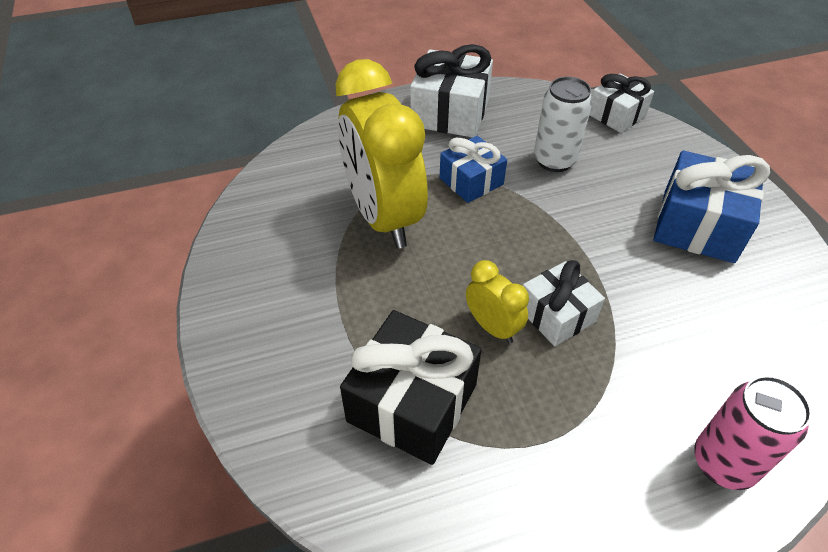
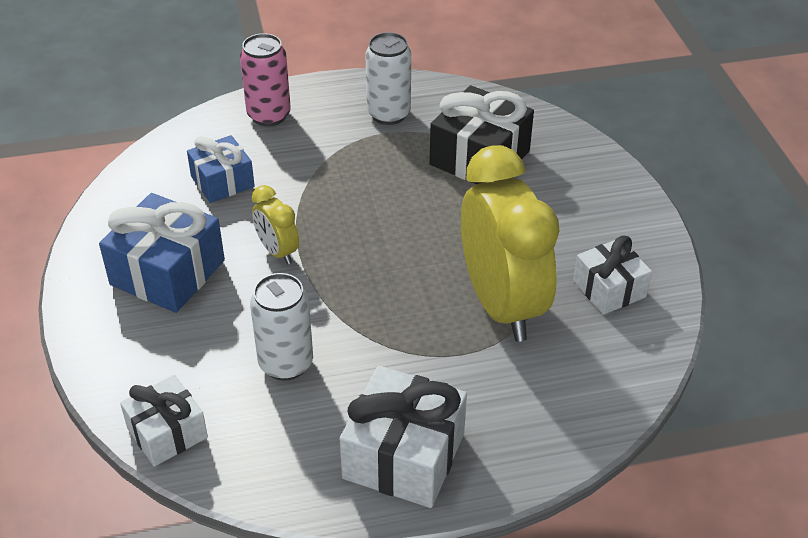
camera: 175 degrees left, 5 degrees down
(471, 181) = (396, 342): blue gift -> blue gift (222, 181)
(492, 327) = (407, 200): yellow clock -> yellow clock (277, 251)
(552, 483) = (388, 114): none -> white can
(556, 315) = (348, 205): white gift -> white gift (609, 289)

